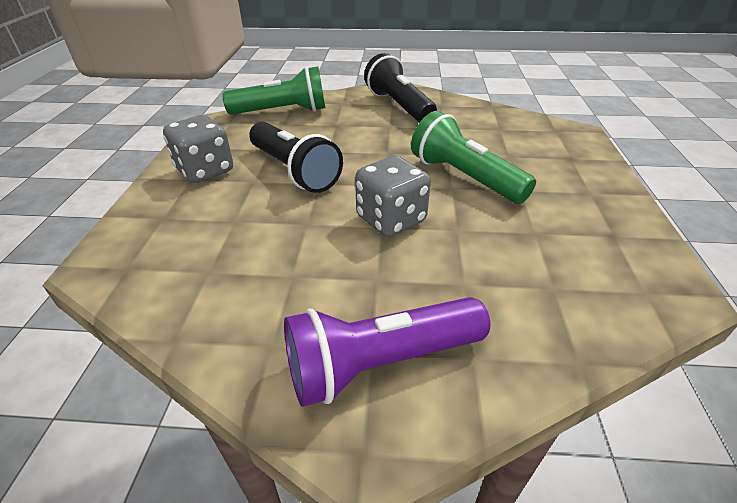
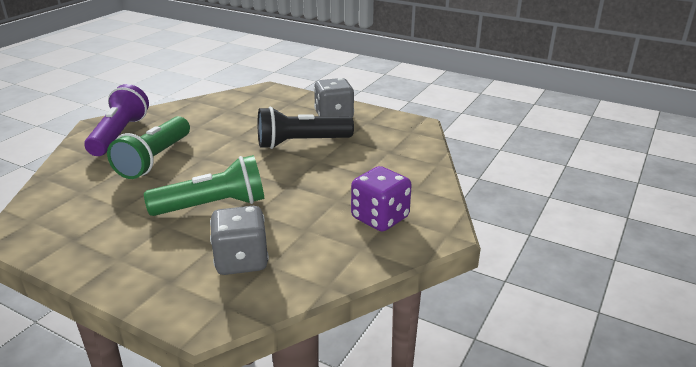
camera: 115 degrees right, 10 degrees down
(282, 111) = (415, 154): green flashlight -> green flashlight (155, 159)
(391, 219) = (204, 162): grey dice -> grey dice (241, 261)
(398, 106) = (380, 218): black flashlight -> purple dice

